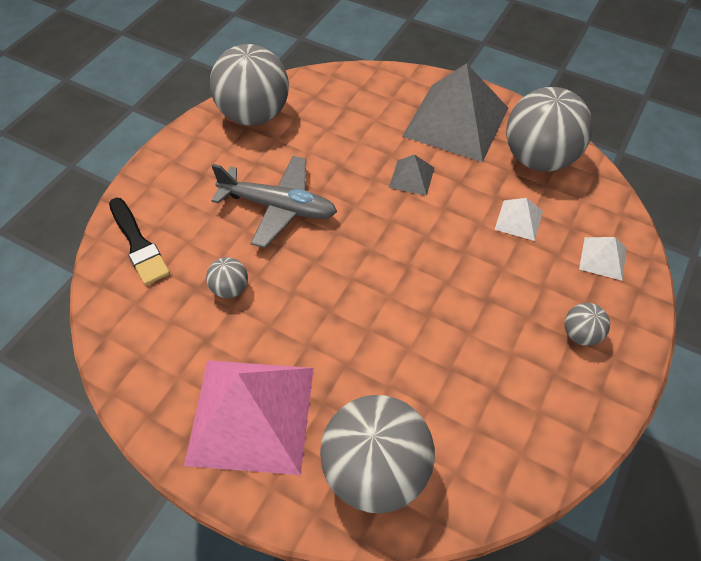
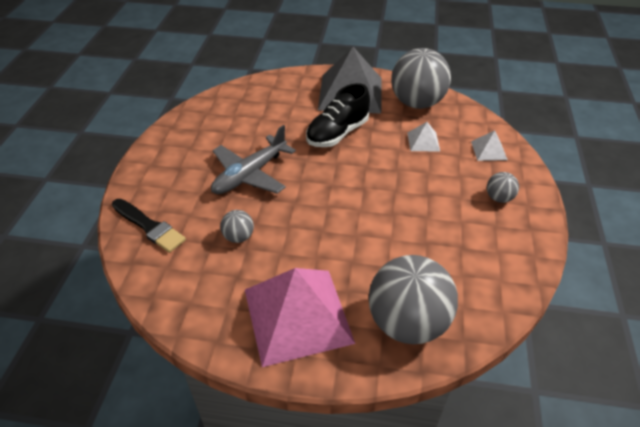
camera: 20 degrees left, 10 degrees down
(254, 115) = (201, 121): grey ball -> none
(279, 207) = (250, 175): grey plane -> grey plane turned 135 degrees clockwise
(411, 177) = (337, 133): grey pyramid -> black shoe

